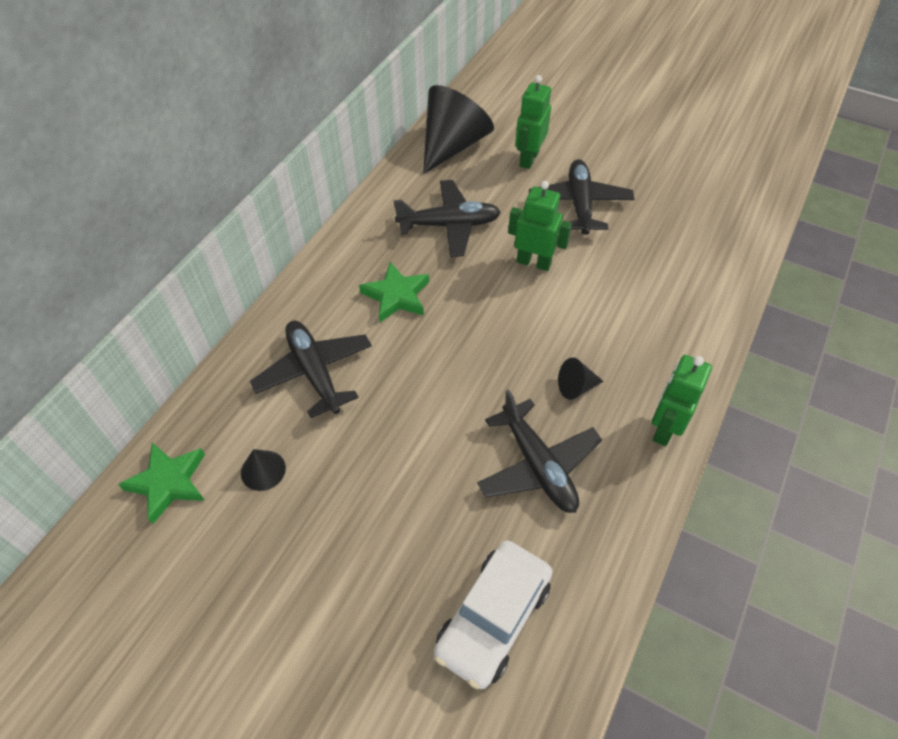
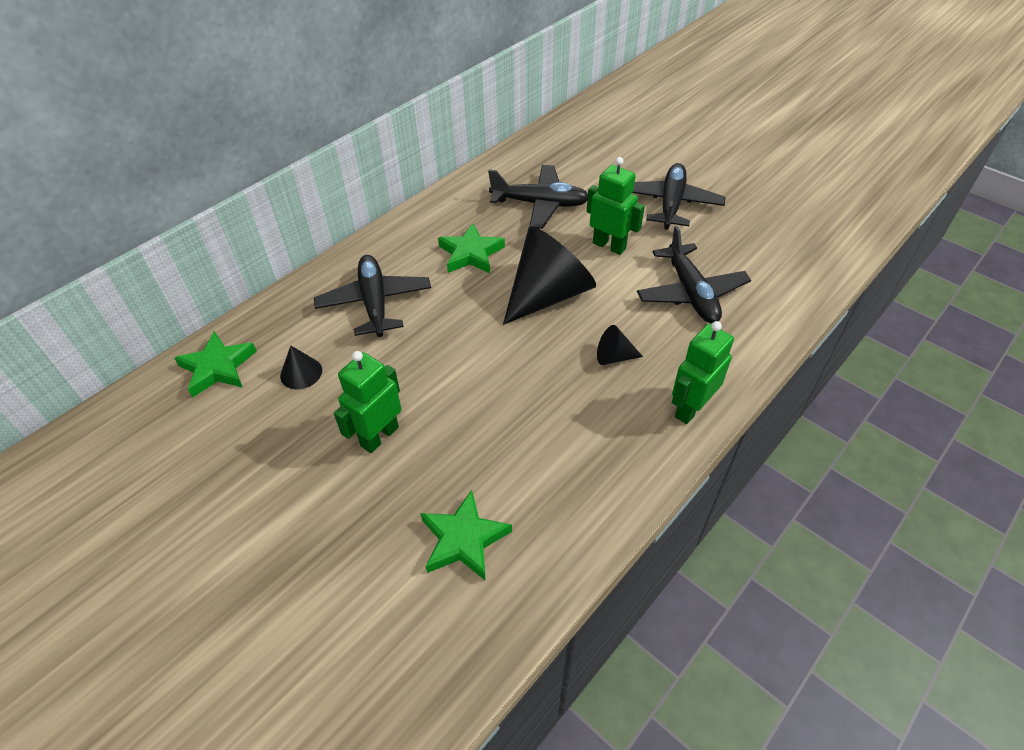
camera: 15 degrees right, 5 degrees down
(453, 145) = (566, 141): black cone -> black cone (548, 295)
(493, 618) = (464, 539): white car -> green star
(528, 159) = (634, 160): green robot -> green robot (379, 436)
(537, 465) = (553, 417): black plane -> black plane (691, 293)

